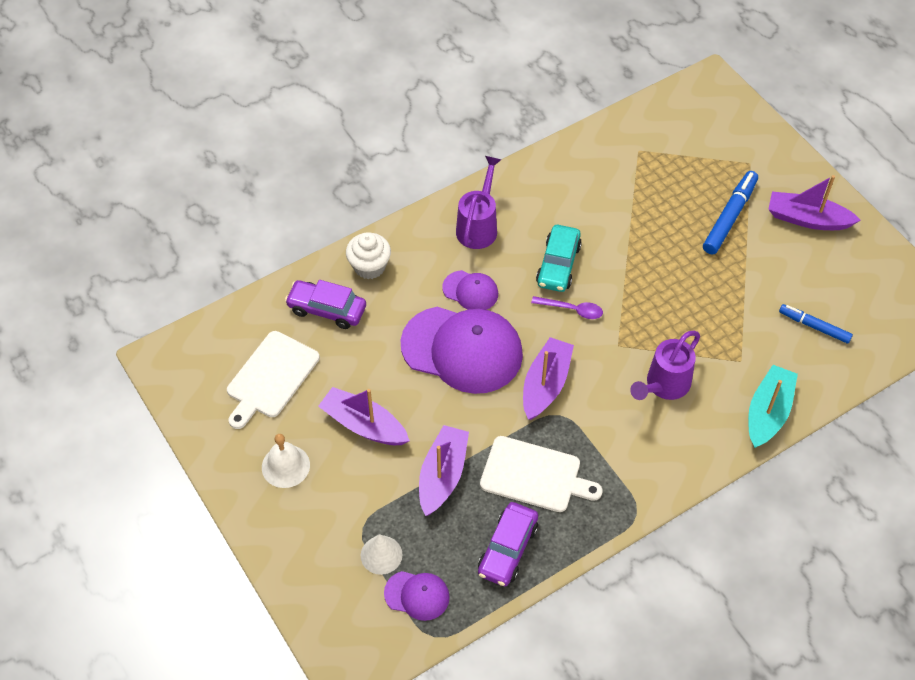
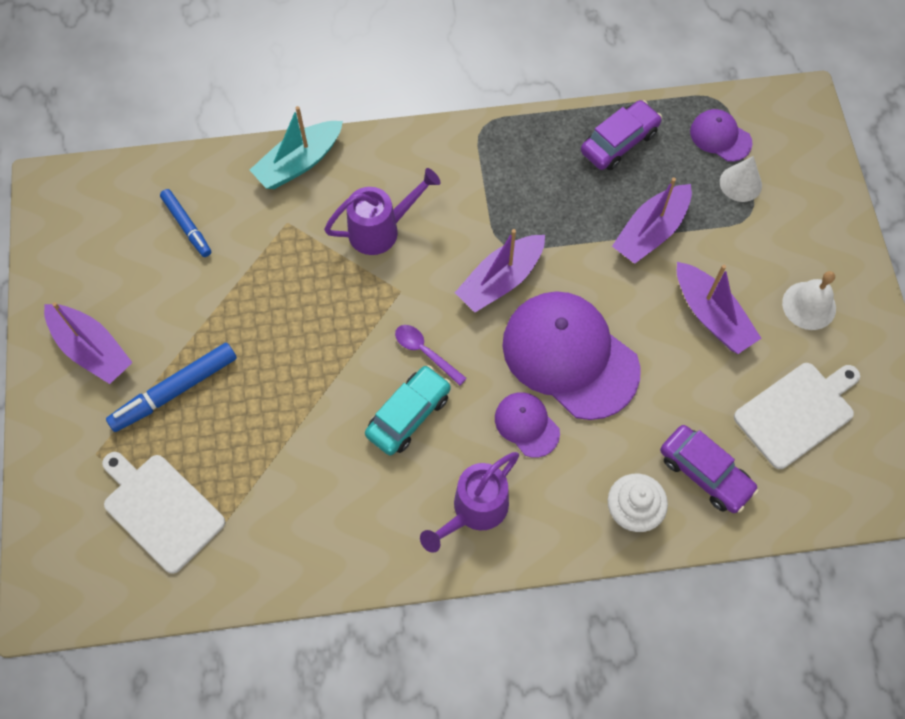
camera: 155 degrees left, 10 degrees up
(535, 476) = (560, 195): white cutting board -> white cutting board (161, 509)

